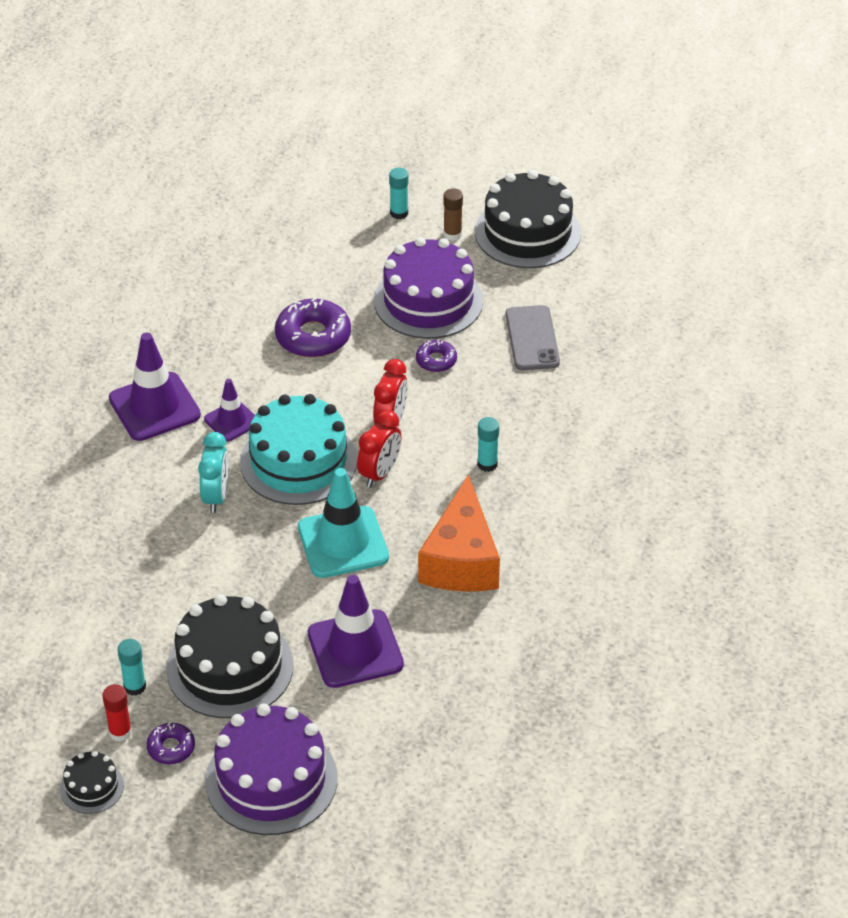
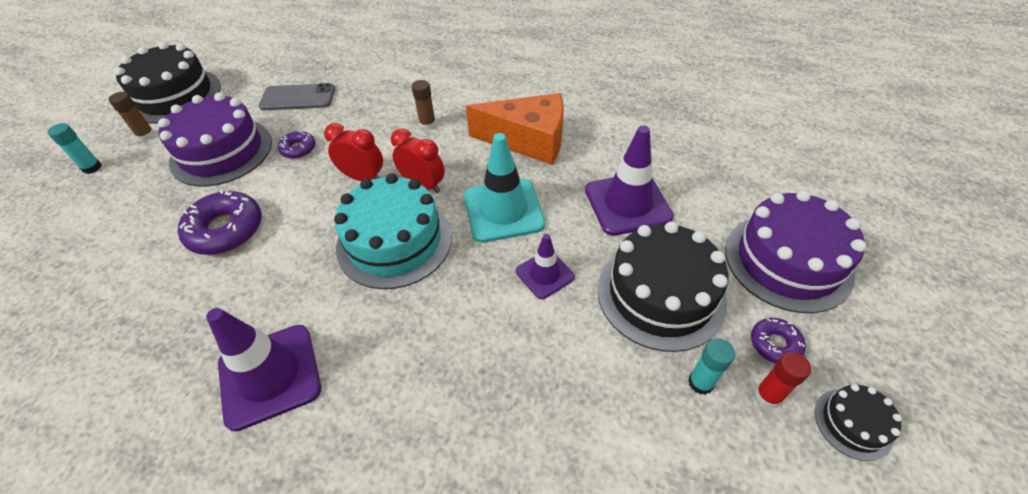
camera: 85 degrees left, 5 degrees up
(216, 497) = (428, 310): turquoise clock -> none
(232, 421) = (320, 297): purple traffic cone -> purple traffic cone (545, 274)
(487, 464) = (428, 124): turquoise glue stick -> brown glue stick

